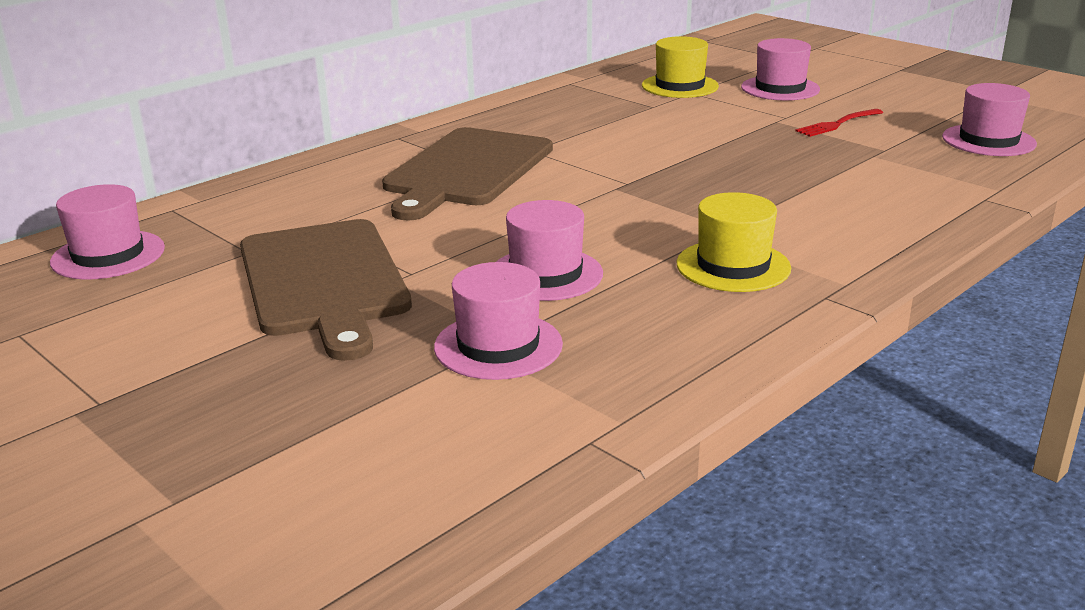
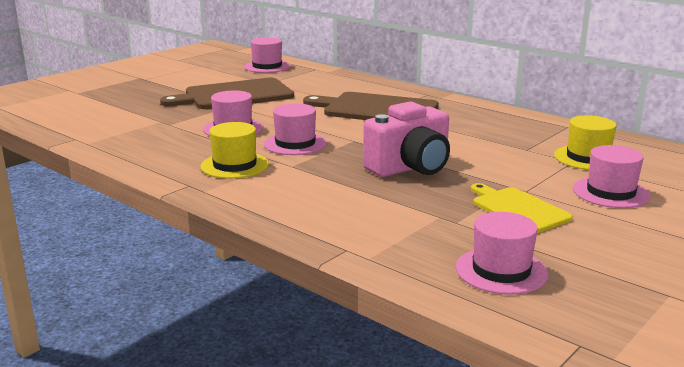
camera: 85 degrees right, 5 degrees down
(498, 346) = (162, 123): pink hat -> pink hat (295, 144)
(724, 161) = (410, 168): none -> pink camera
(838, 124) = (518, 209): red fork -> yellow cutting board

